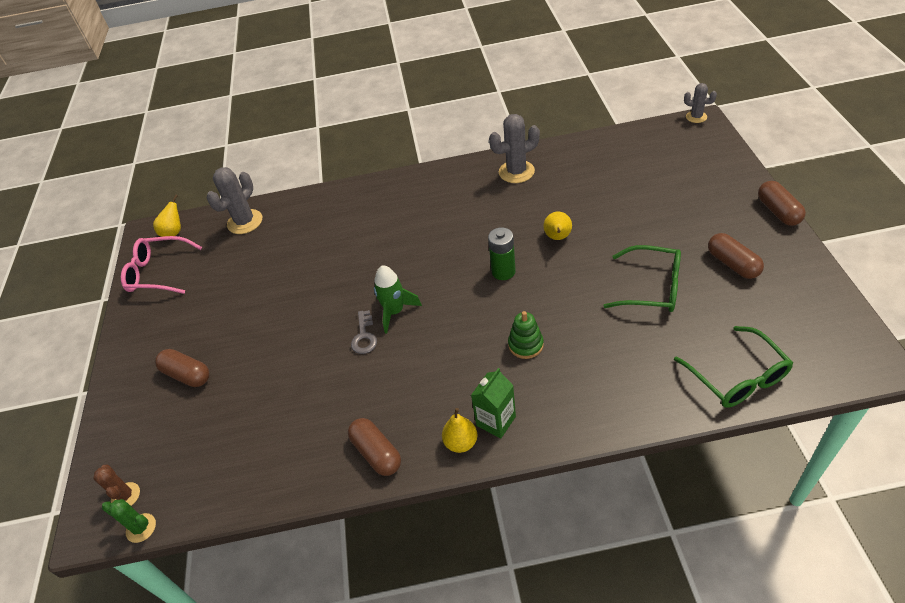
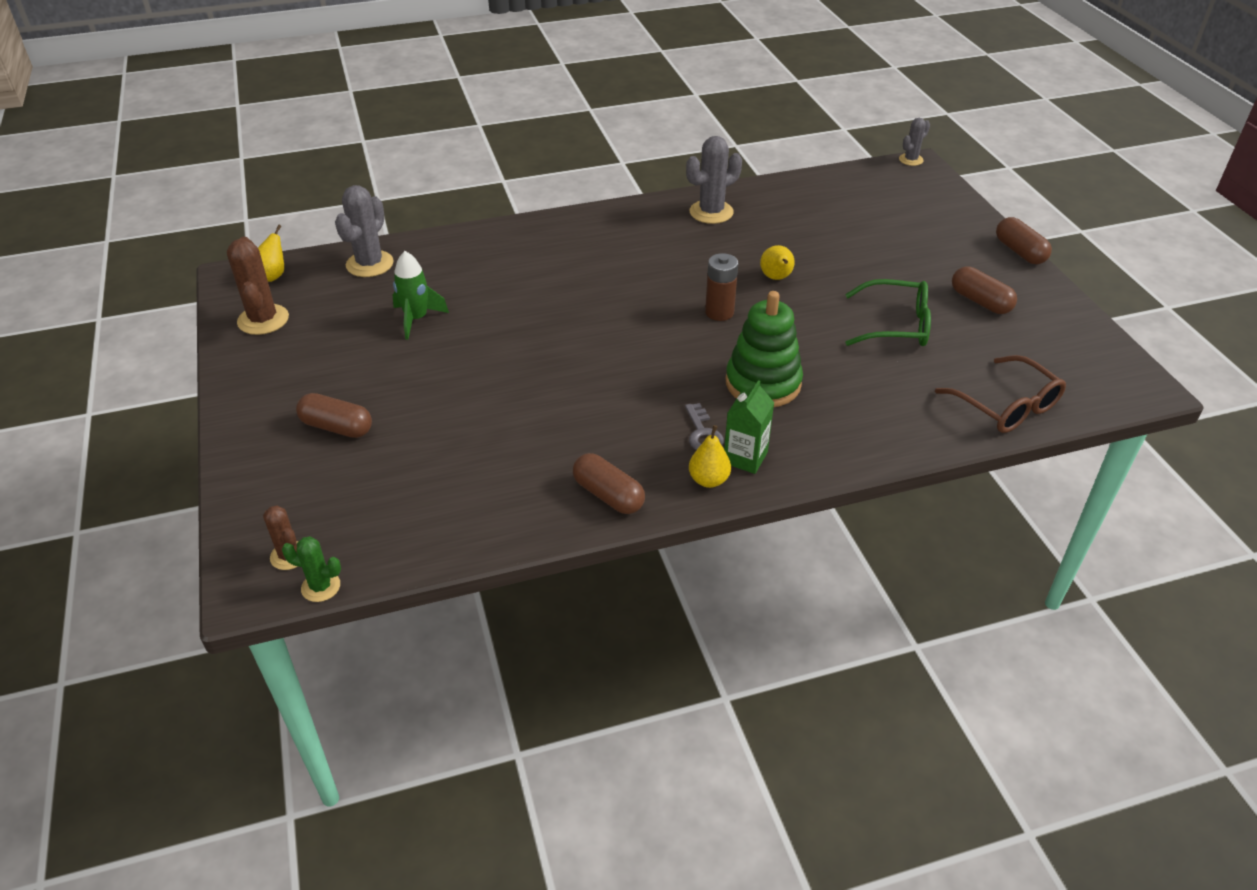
camera: 15 degrees left, 5 degrees down
(158, 272) = (263, 320): pink glasses -> brown cactus
(364, 336) = (562, 381): grey key -> grey key (703, 433)
(395, 312) = (595, 355): green rocket -> green rocket (416, 319)
(503, 271) = (719, 312): green battery -> brown battery
(525, 345) = (763, 383): green stacking toy -> green stacking toy, size x1.81
(696, 117) = (911, 160): grey cactus -> grey cactus turned 60 degrees counterclockwise
(737, 377) = (1006, 406): green glasses -> brown glasses

